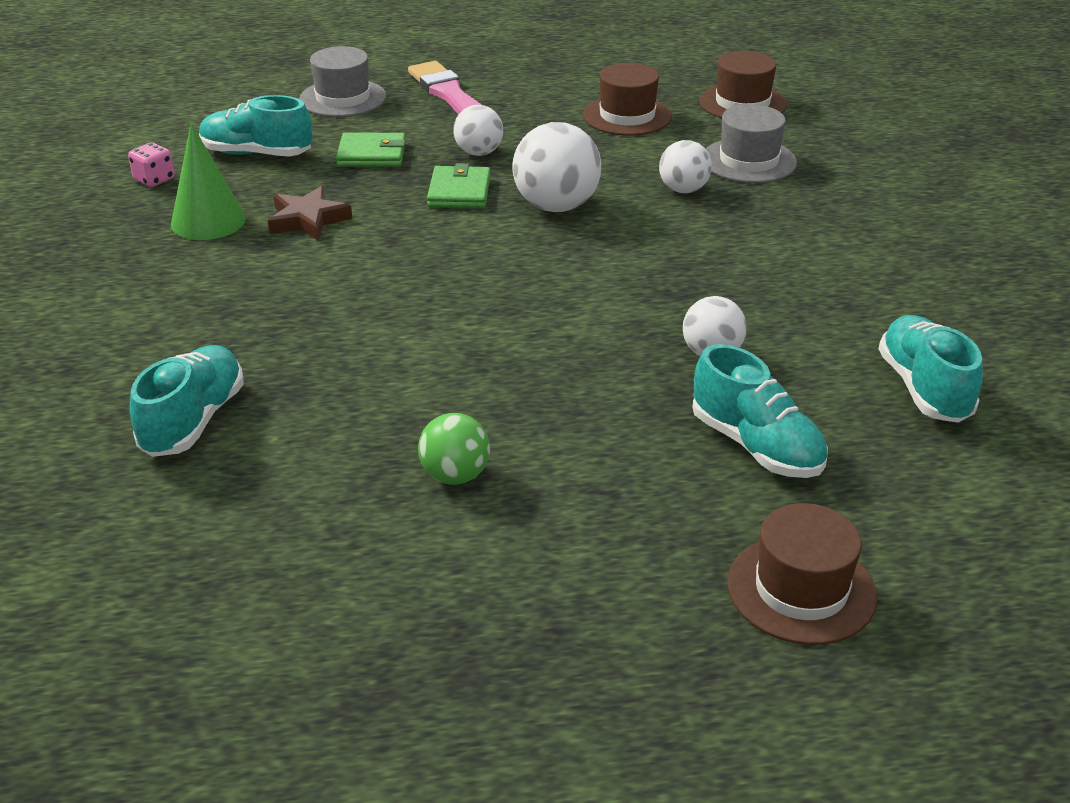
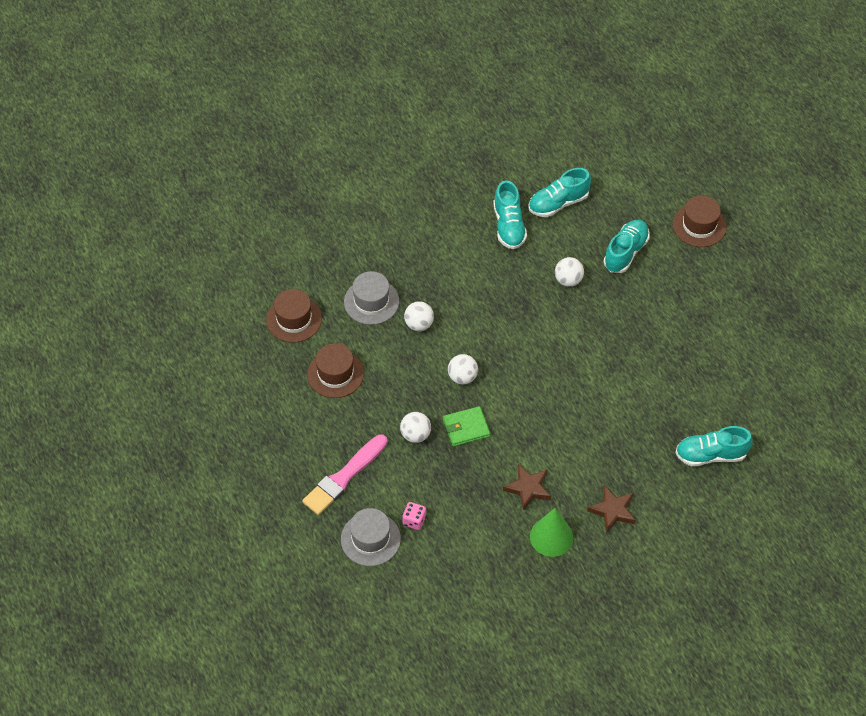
camera: 110 degrees left, 20 degrees up
(154, 179) = (519, 591): pink dice -> pink dice (414, 520)
(194, 284) = (612, 511): none -> brown star
(257, 154) = (465, 551): turquoise shoe -> turquoise shoe (509, 226)
(372, 154) = (440, 489): green wallet -> none
(455, 475) = (695, 346): green ball -> none
(556, 206) = (462, 377): white ball -> white ball, size x0.61

